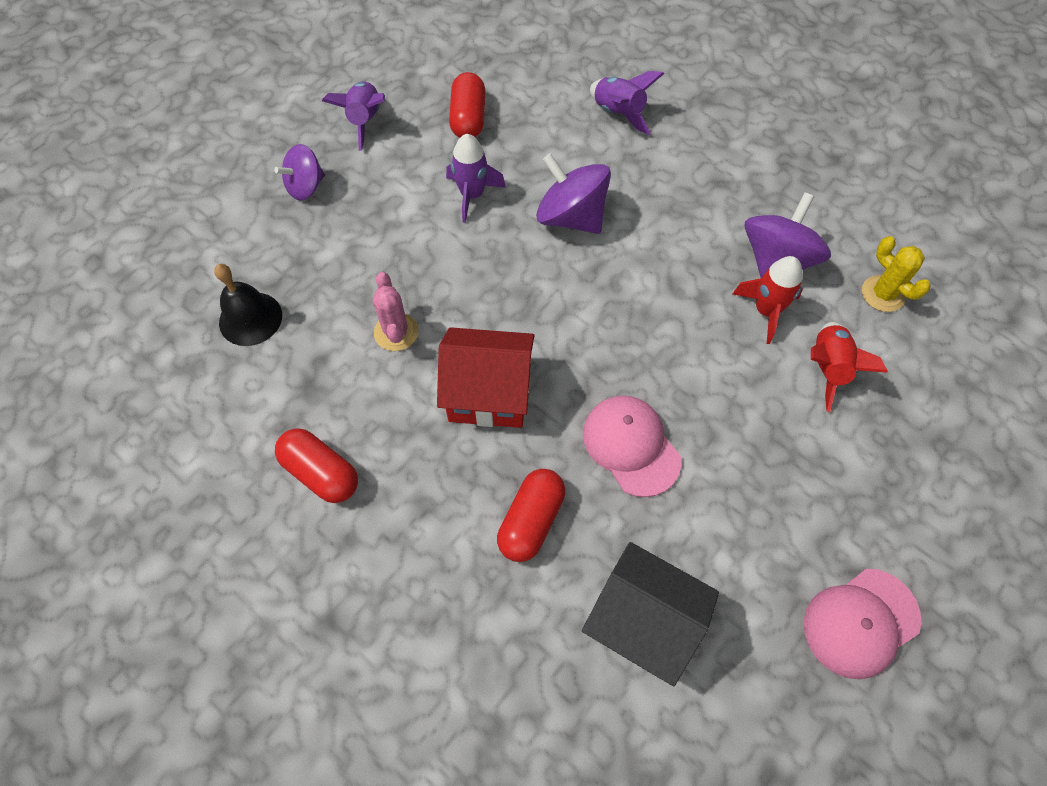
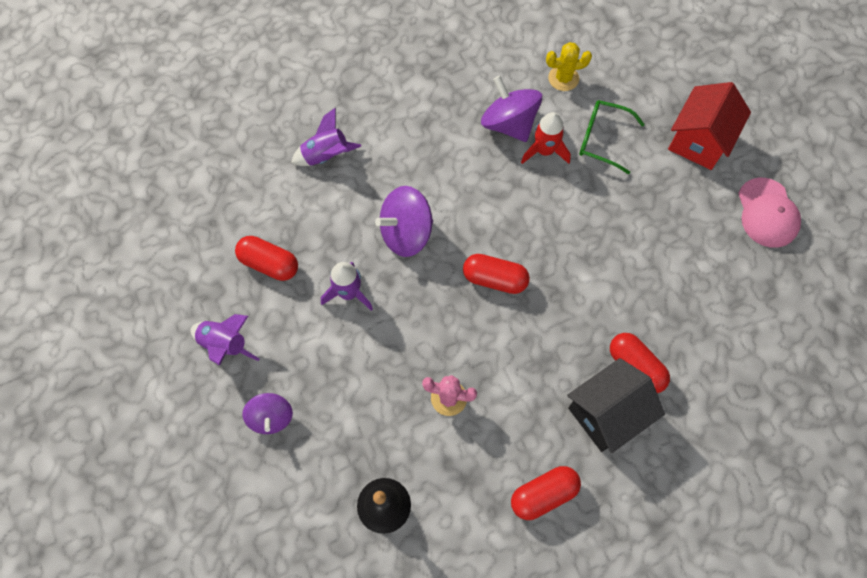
camera: 65 degrees left, 5 degrees up
(488, 394) = (530, 354): red house -> red house (699, 141)
(564, 322) = (495, 279): none -> red capsule
(631, 446) = (607, 281): pink cap -> none
(642, 622) = (726, 331): black house -> black house (607, 413)
(827, 368) = (602, 139): red rocket -> green glasses

